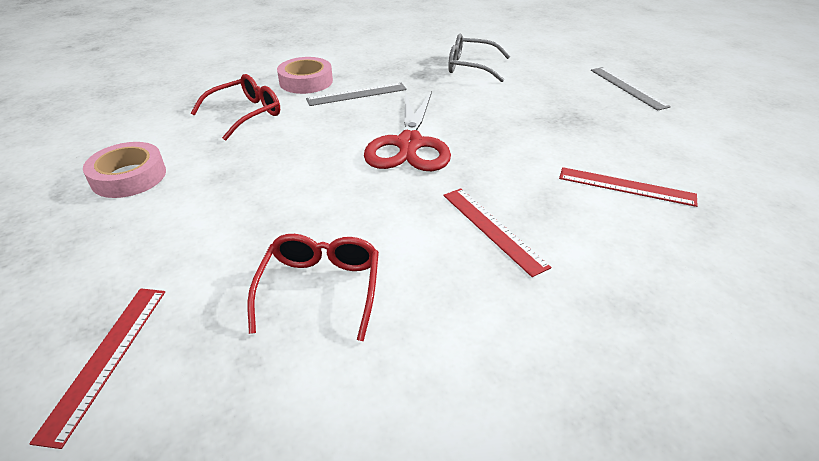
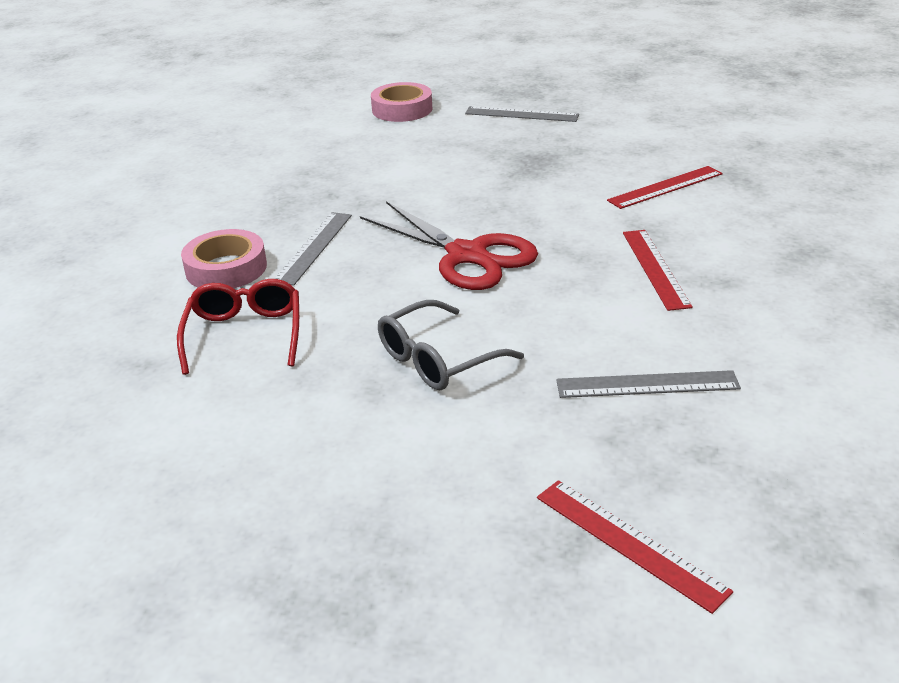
camera: 50 degrees left, 5 degrees down
(129, 177) = (280, 462): pink tape -> pink tape (402, 109)
(320, 289) = (647, 384): red glasses -> grey ruler
(471, 67) = (360, 163): grey glasses -> grey glasses (438, 359)
(492, 229) = (655, 268): red ruler -> red ruler turned 75 degrees clockwise

